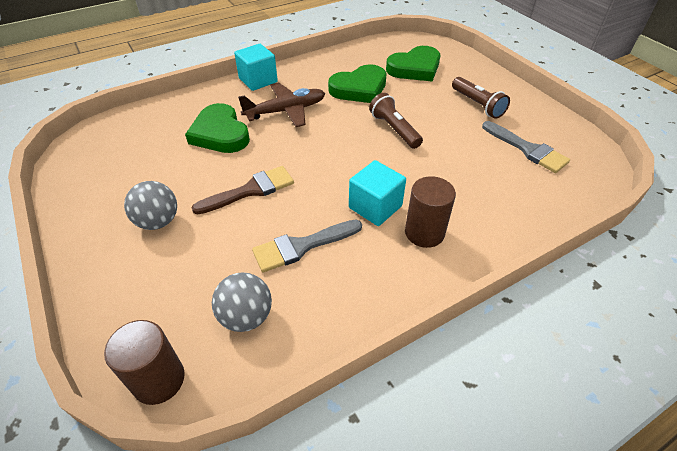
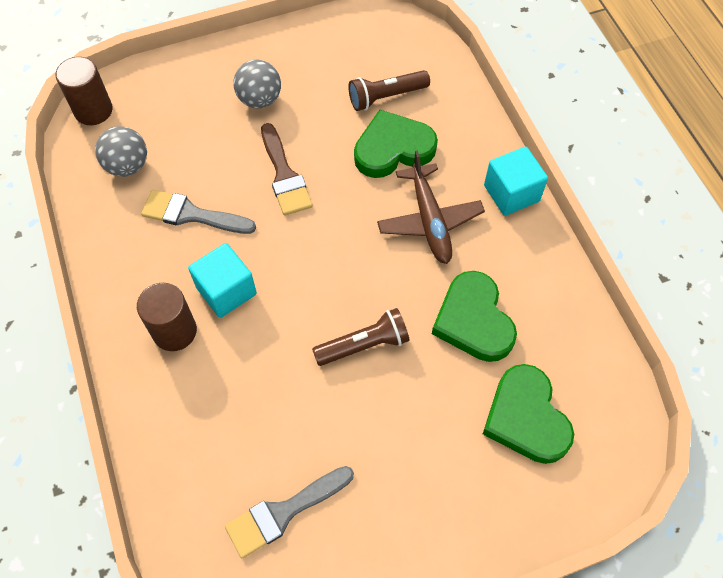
camera: 100 degrees right, 15 degrees up
(302, 246) = (192, 214): grey brush -> grey brush turned 60 degrees counterclockwise
(477, 105) = (404, 482): brown flashlight -> brown flashlight (386, 97)

